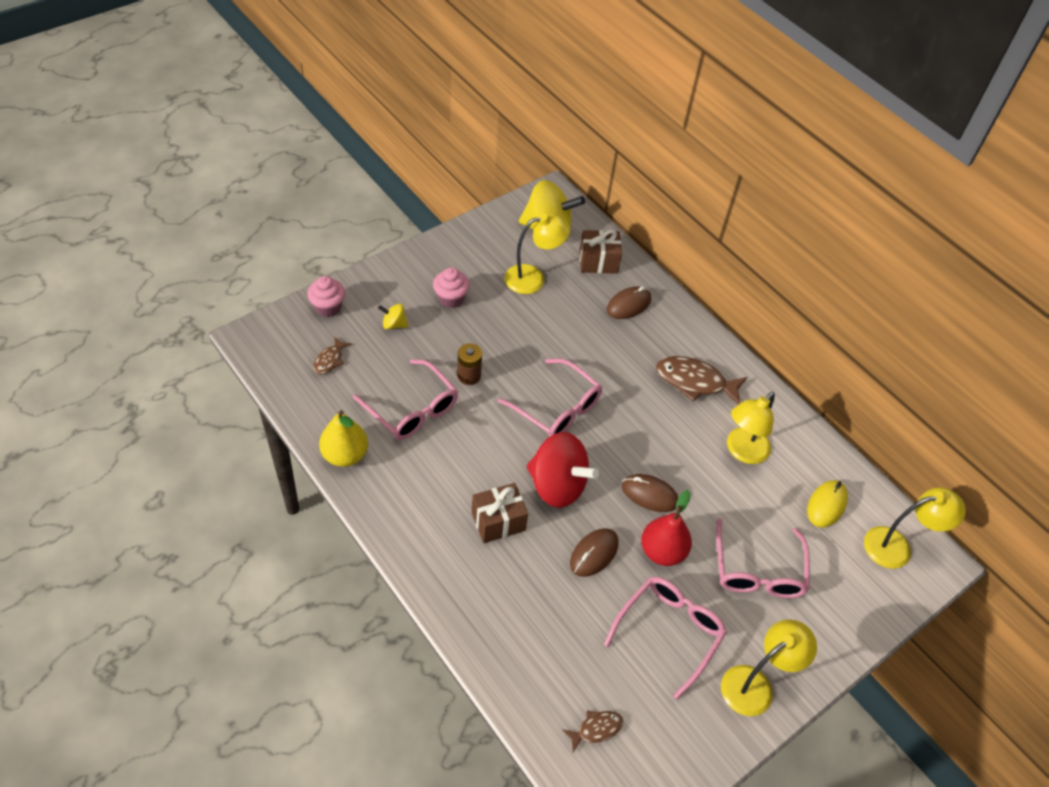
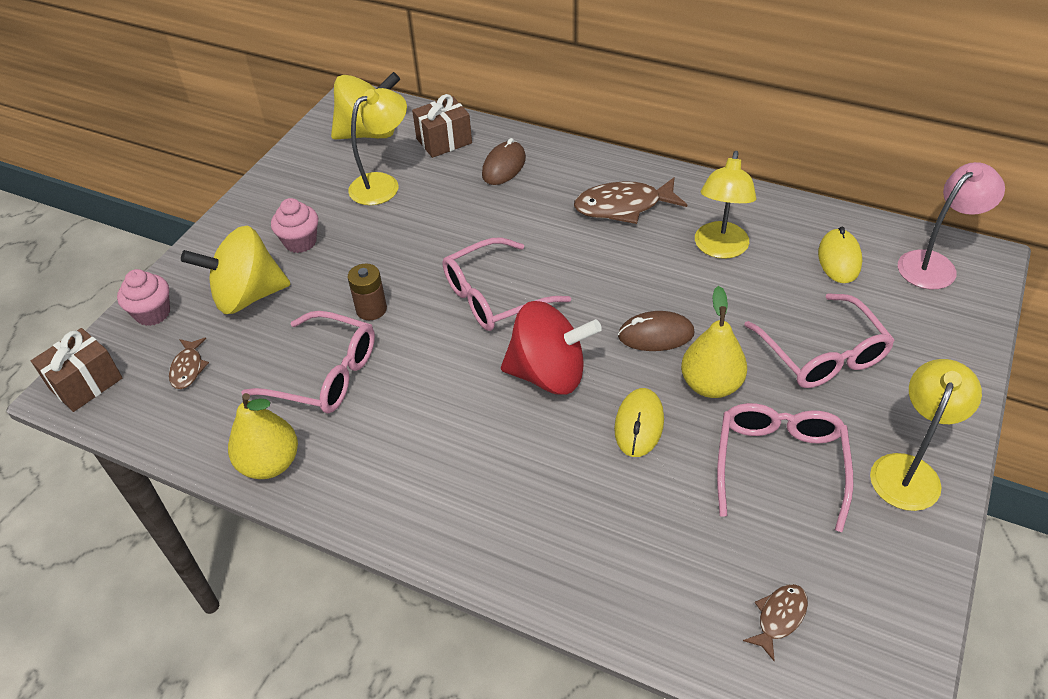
camera: 20 degrees left, 5 degrees down
(394, 324) = (247, 296): yellow spinning top -> yellow spinning top, size x2.25
(498, 521) = (506, 445): brown gift -> brown gift (86, 383)
(557, 408) = (494, 296): pink glasses -> pink glasses turned 135 degrees clockwise
(594, 553) = (639, 425): brown mouse -> yellow mouse
(662, 551) = (710, 385): red pear -> yellow pear
(897, 546) = (934, 264): yellow lamp -> pink lamp

